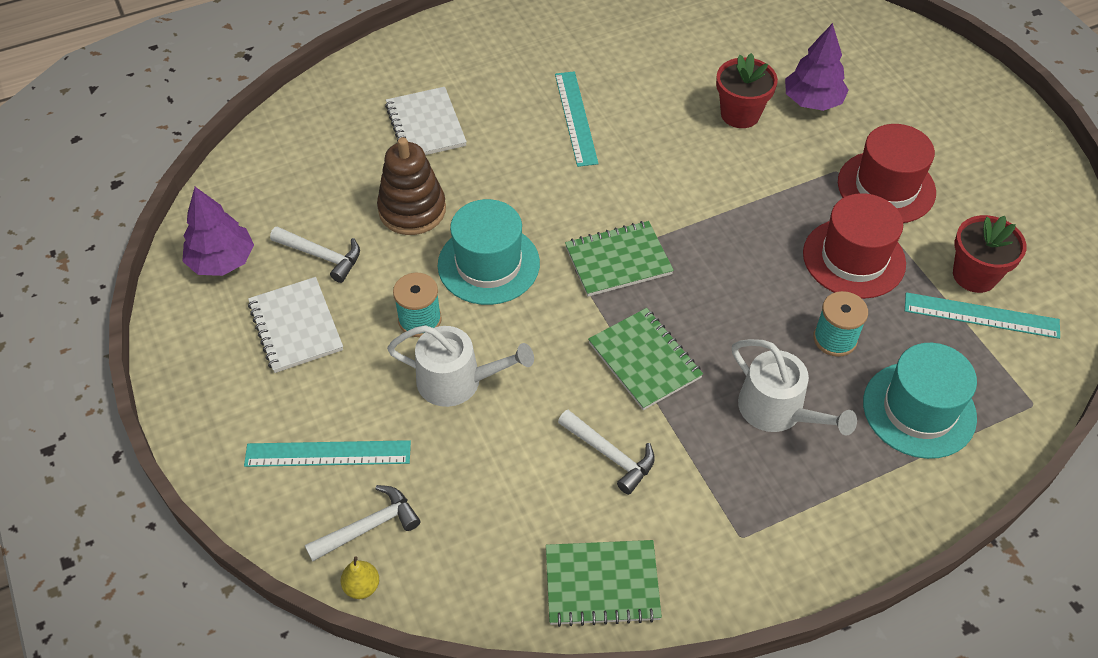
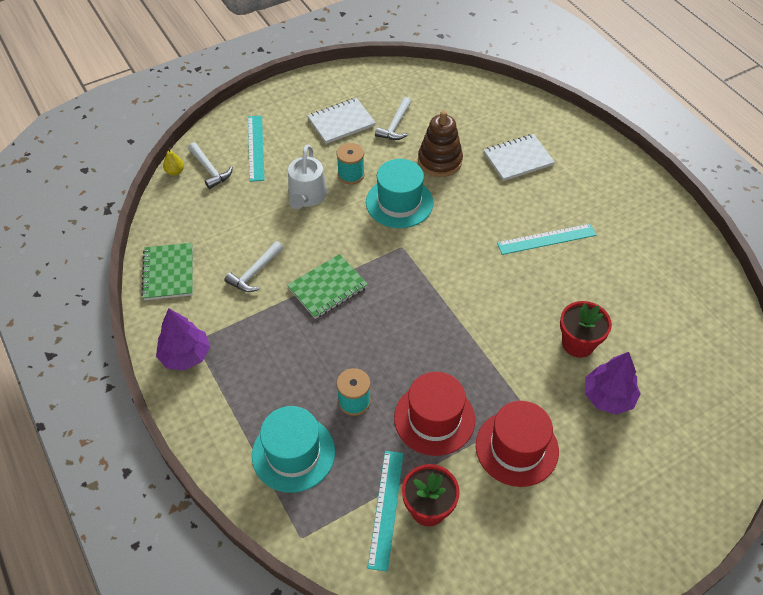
camera: 85 degrees right, 0 degrees up
(222, 261) = (386, 85): purple tree -> purple tree (185, 355)
(618, 260) = (411, 270): green notebook -> none
(777, 410) = (290, 363): white watering can -> none

